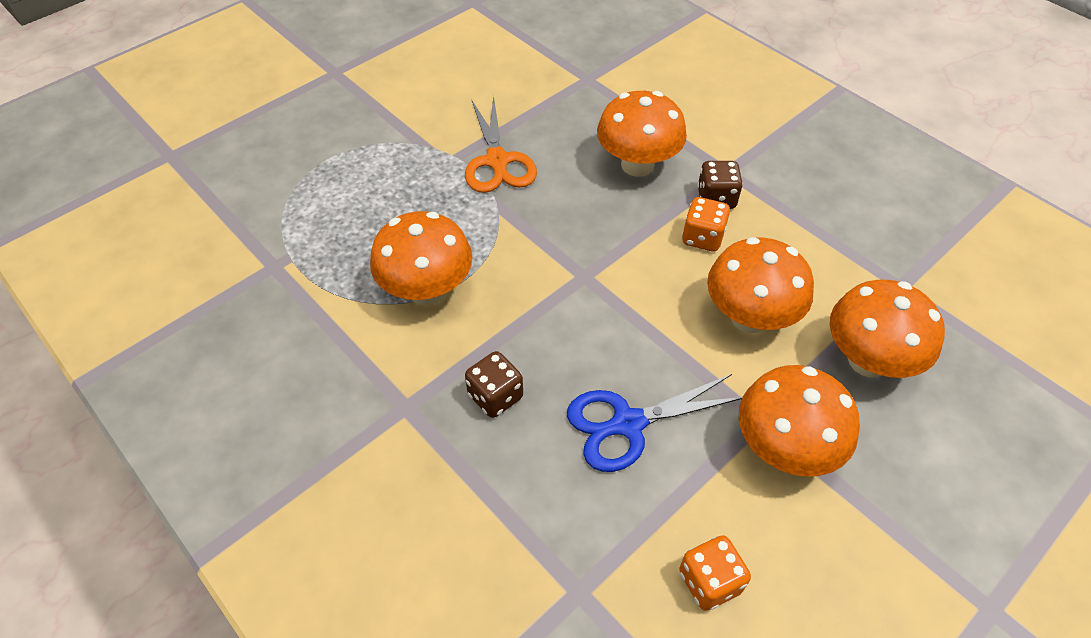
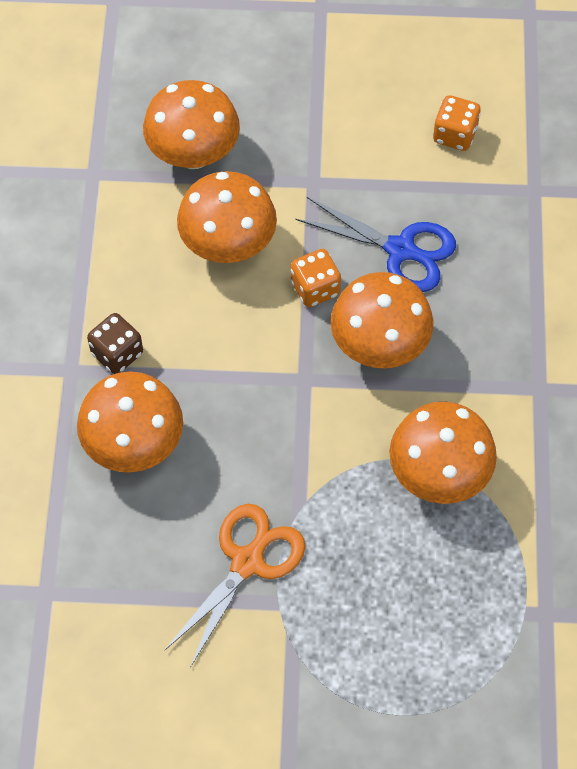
camera: 135 degrees left, 10 degrees up
(495, 396) = (469, 342): brown dice -> none
(702, 238) = (176, 330): orange dice -> orange dice (315, 288)
(784, 448) = (321, 156): orange mushroom -> orange mushroom (379, 345)

